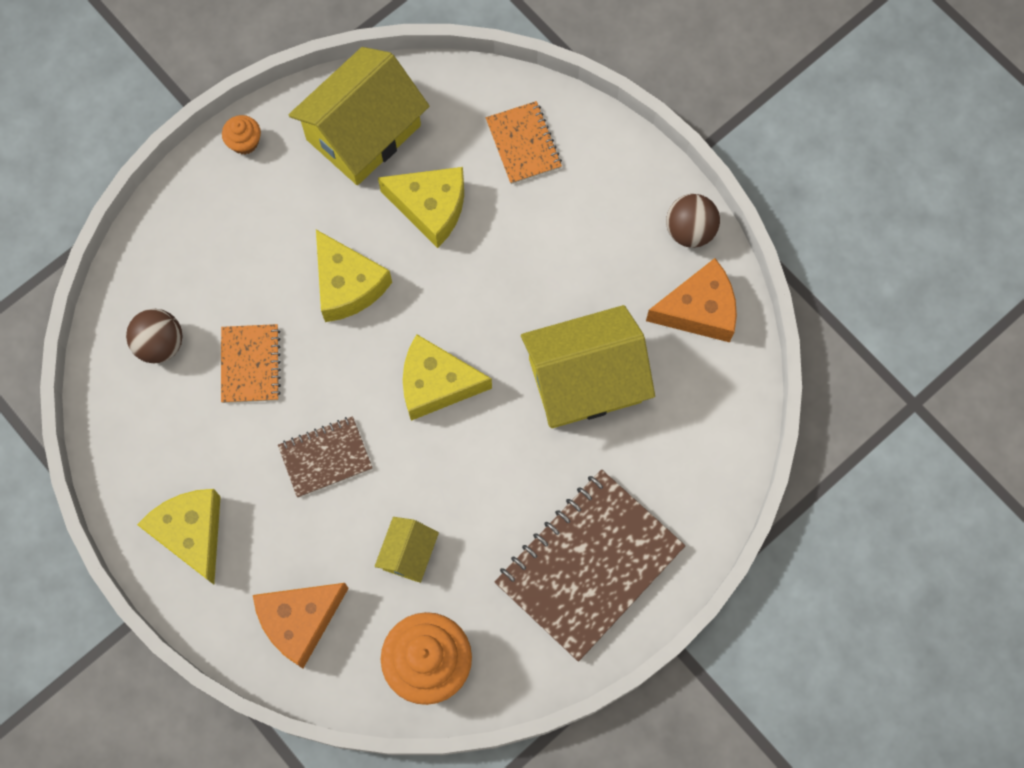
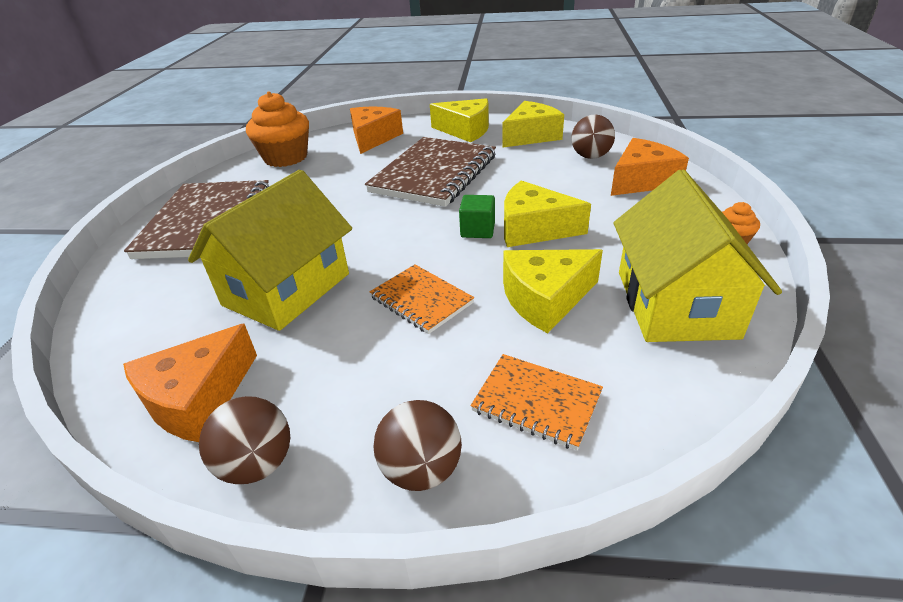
camera: 140 degrees right, 35 degrees down
(182, 263) = (642, 181): none -> orange cheese
(251, 364) = (531, 175): orange notebook -> orange notebook (421, 300)
(325, 457) = (434, 174): brown notebook -> brown notebook, size x1.93
(388, 324) = (477, 230): none -> green cube
(408, 553) = (339, 174): yellow house -> none
(436, 384) = (405, 227): yellow cheese -> yellow cheese (531, 136)
(614, 158) = (421, 469): none -> brown ball

